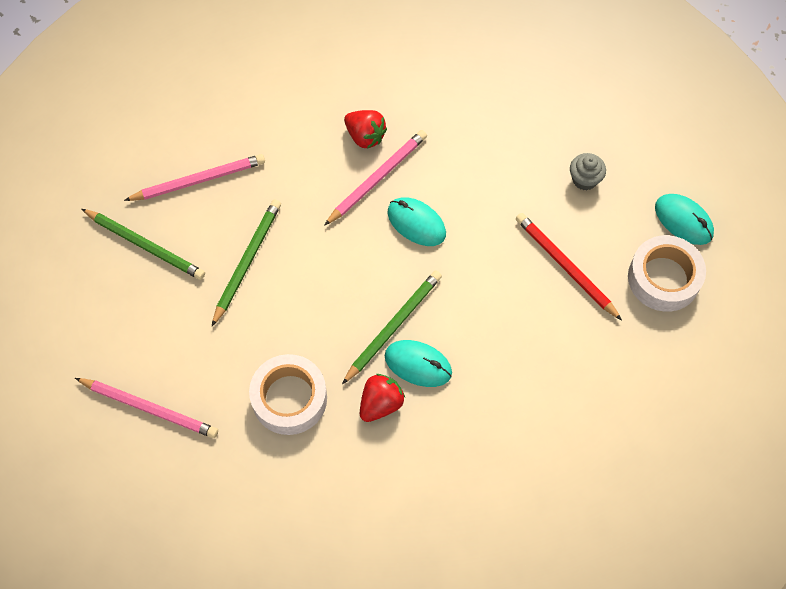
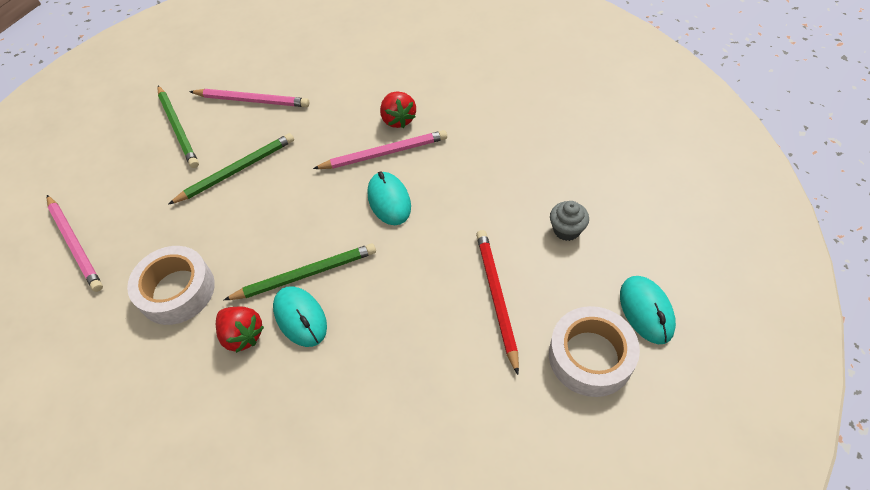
camera: 35 degrees right, 10 degrees down
(380, 404) = (243, 335): red strawberry -> red strawberry turned 60 degrees clockwise

